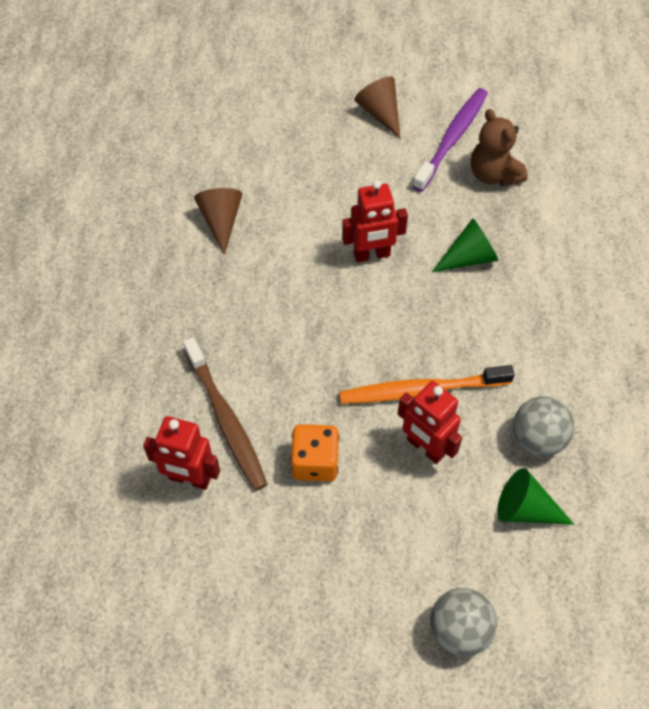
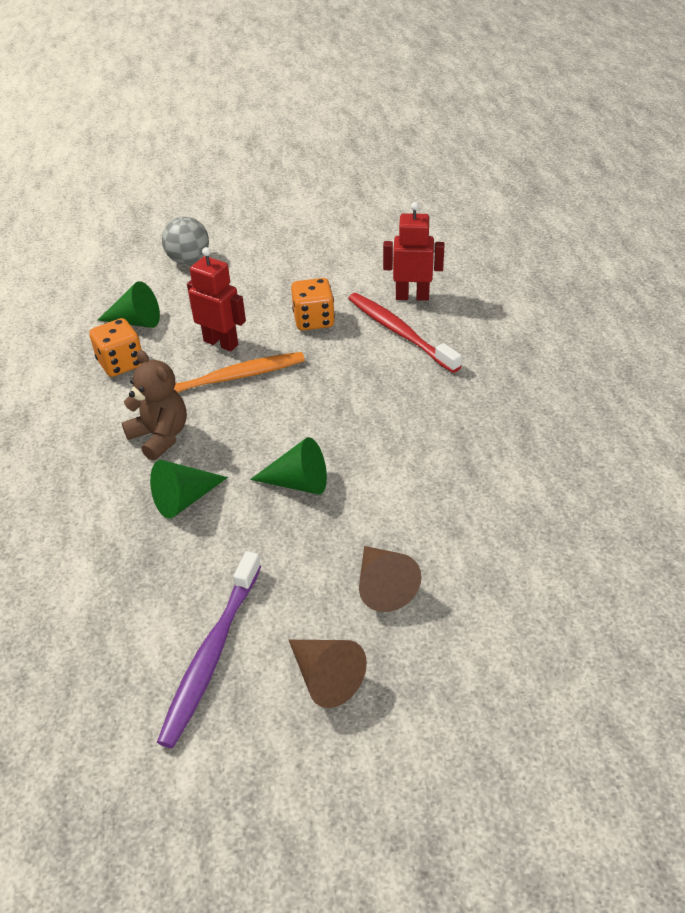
camera: 170 degrees right, 15 degrees down
(221, 221) = (485, 487): brown cone -> brown cone (383, 586)
(226, 420) = (399, 332): brown toothbrush -> red toothbrush
(372, 255) = (298, 483): red robot -> green cone
(493, 174) = (151, 609): brown teddy bear -> brown teddy bear (160, 436)
(537, 439) = (121, 363): grey ball -> orange dice

